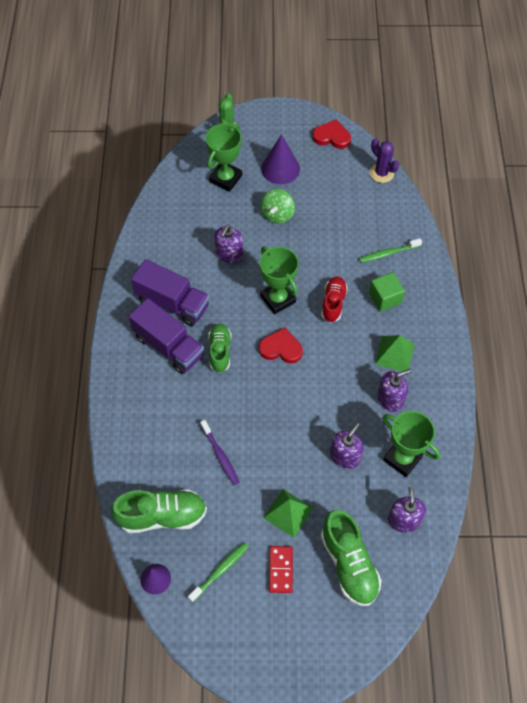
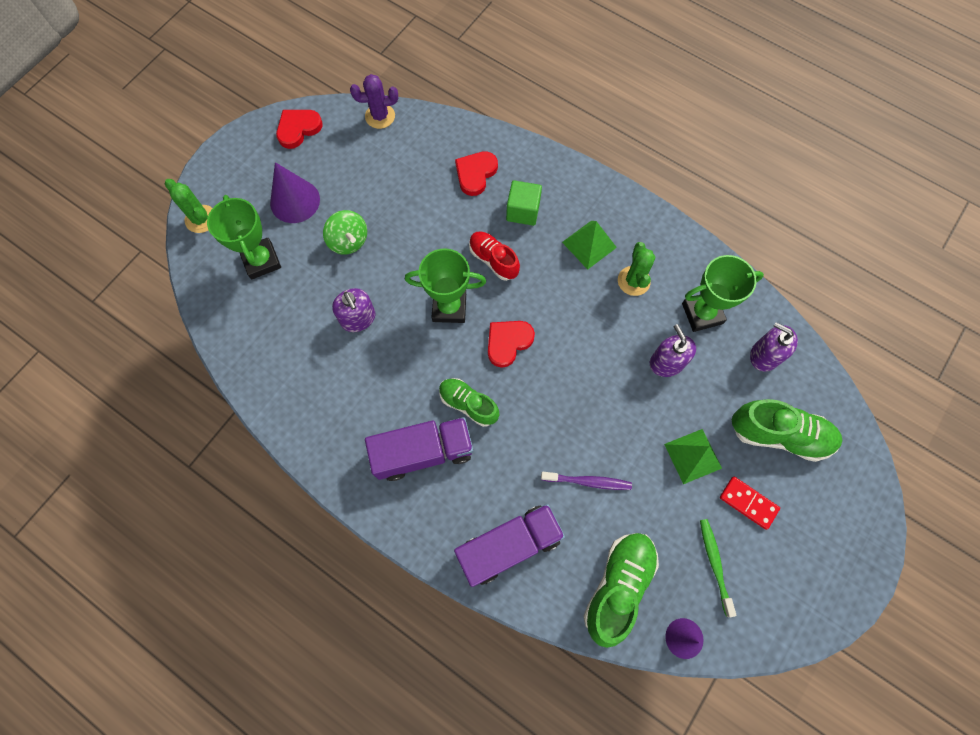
camera: 55 degrees left, 10 degrees up
(172, 303) = (373, 414): purple truck -> purple truck (509, 546)
(388, 253) = (475, 174): green toothbrush -> red heart
(390, 398) = (633, 281): purple soap dispenser -> green cactus

